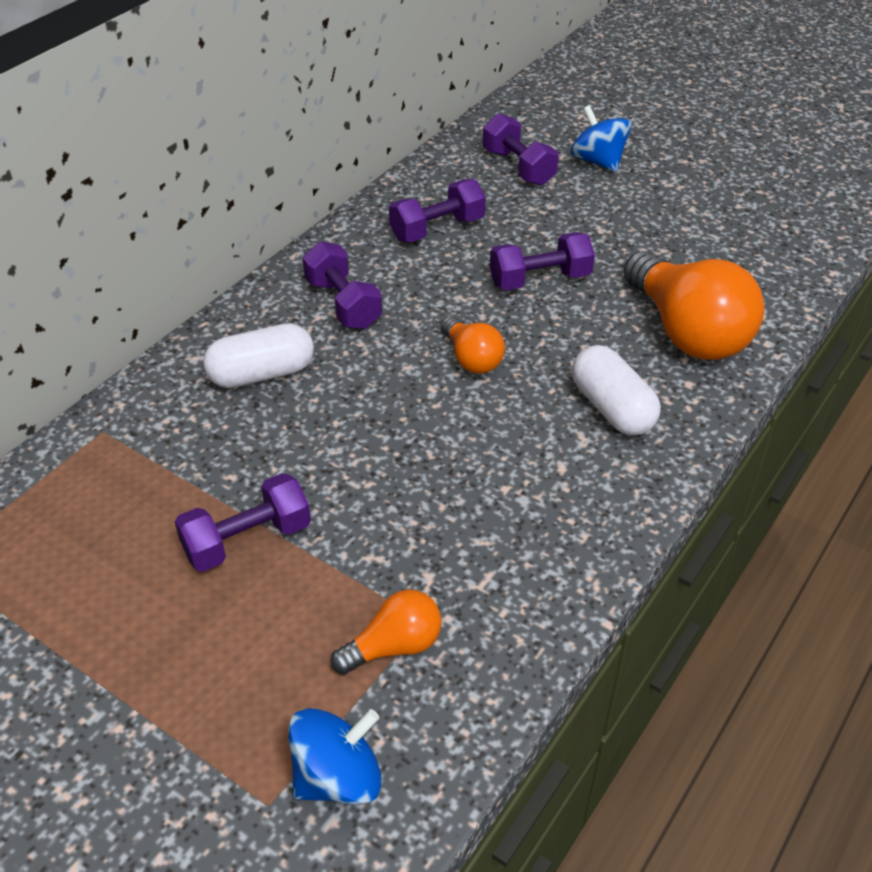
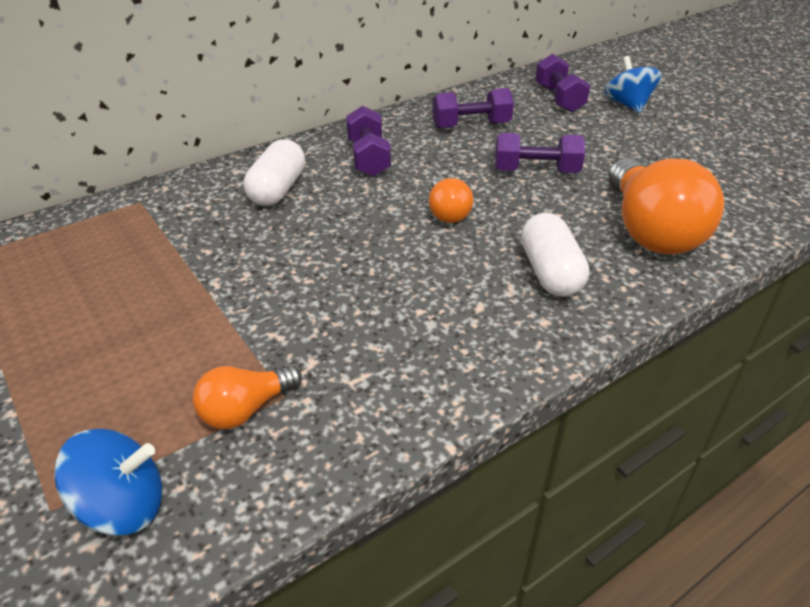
camera: 20 degrees right, 5 degrees down
(247, 540) = (186, 297): purple dumbbell -> none
(262, 374) = (277, 189): white capsule -> white capsule turned 75 degrees counterclockwise
(394, 646) = (245, 409): orange light bulb -> orange light bulb turned 150 degrees clockwise

